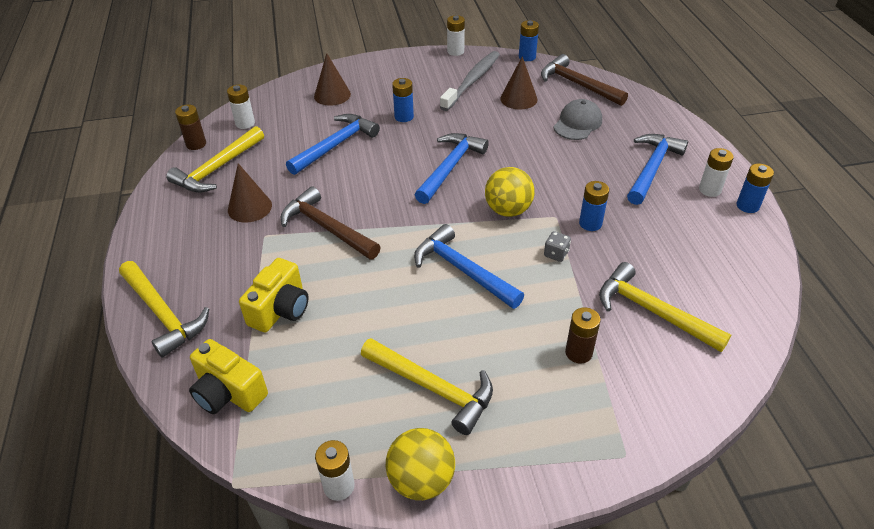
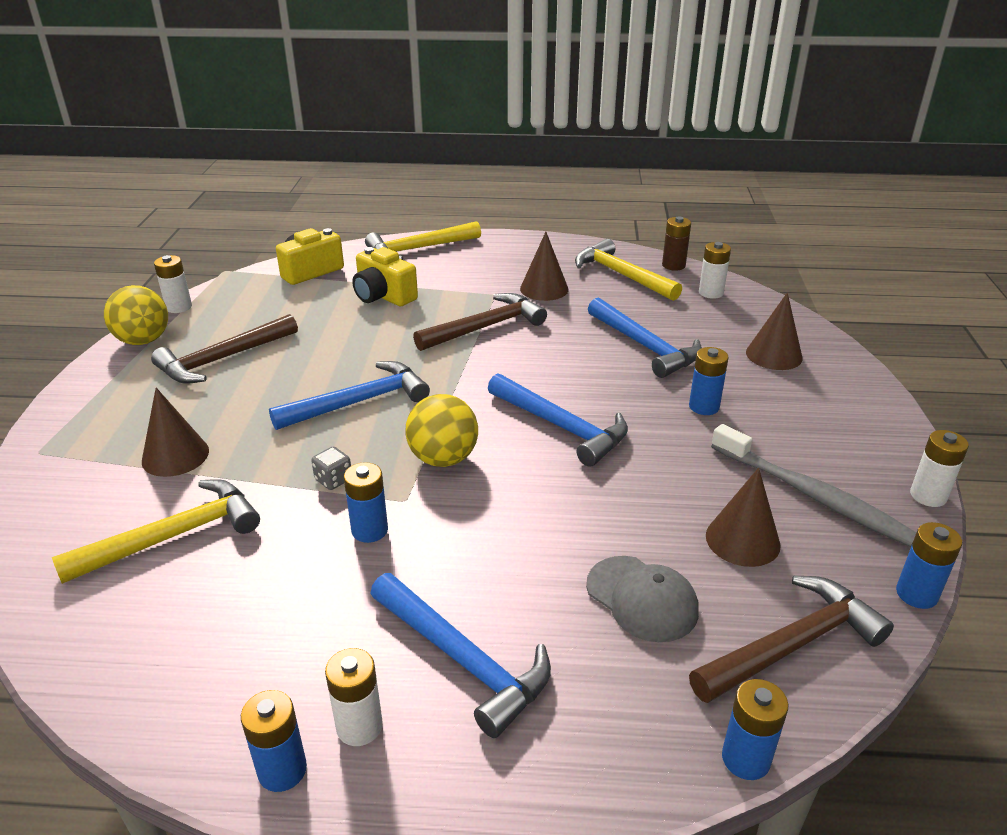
camera: 105 degrees right, 10 degrees down
(433, 388) = (223, 359): yellow hammer -> brown hammer
(578, 353) = (175, 456): brown battery -> brown cone
(642, 93) = (745, 759): none -> blue battery

